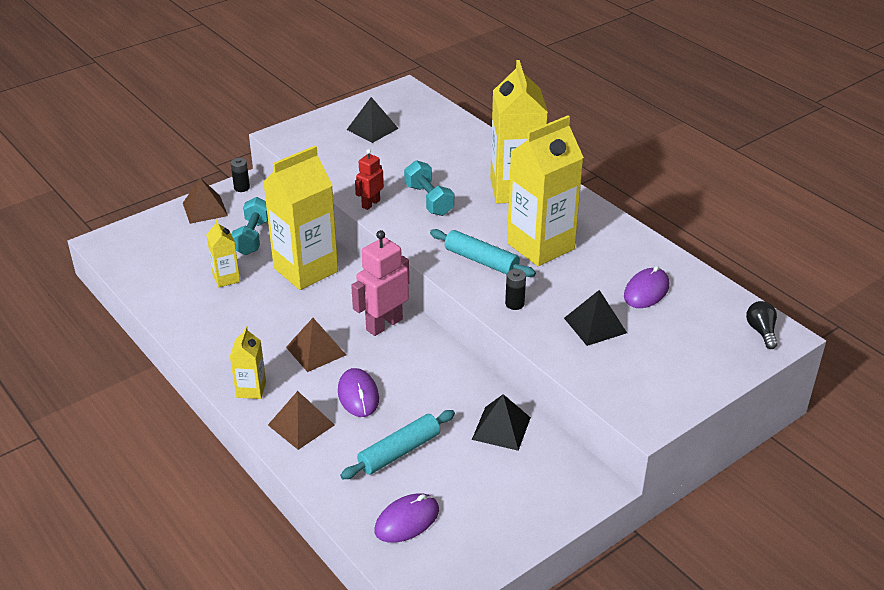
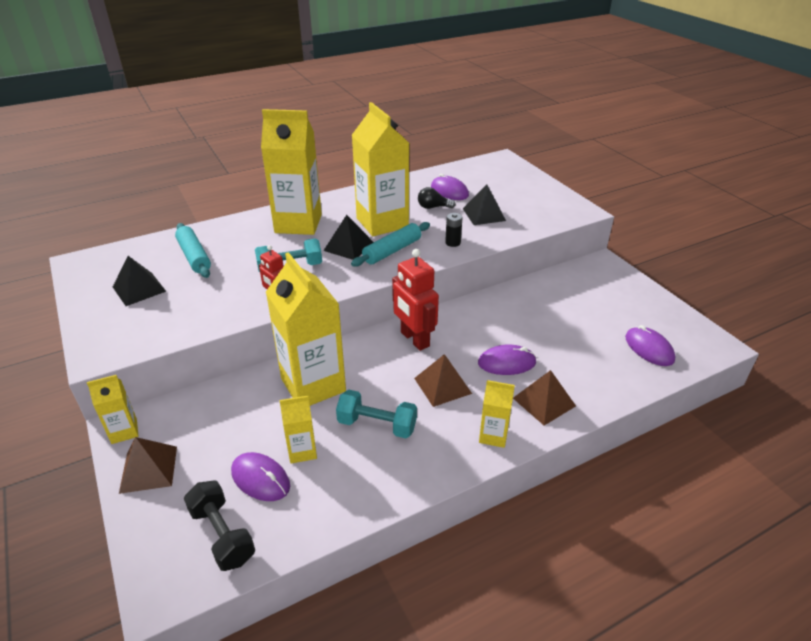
camera: 80 degrees left, 0 degrees up
(146, 257) = (222, 535): none -> black dumbbell
(197, 263) = (260, 479): none -> purple mouse
(242, 188) = (124, 431): black battery -> yellow carton
(253, 237) = (234, 425): turquoise dumbbell -> turquoise dumbbell (377, 425)
(384, 324) = (414, 339): pink robot -> red robot
(399, 451) = (575, 345): turquoise rolling pin -> turquoise rolling pin (194, 256)
(501, 428) = (548, 293): black pyramid -> black pyramid (348, 246)
(761, 331) = (498, 163): black light bulb -> black light bulb (433, 207)

